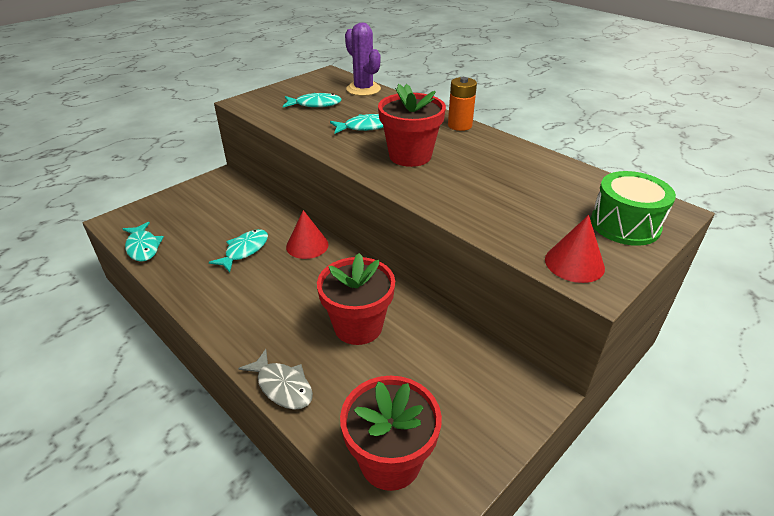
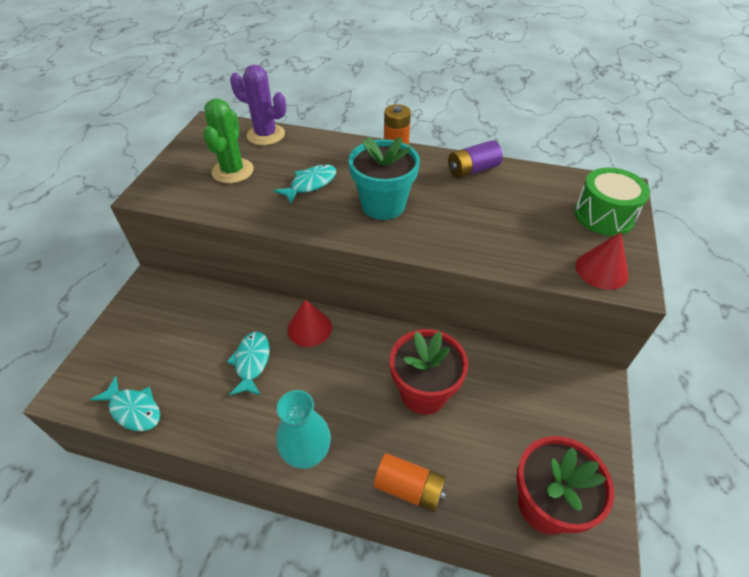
camera: 30 degrees left, 10 degrees up
(228, 326) = (307, 454): none -> turquoise vase
(282, 386) = (409, 488): grey fish -> orange battery
(315, 104) = (233, 171): turquoise fish -> green cactus
(410, 156) = (383, 205): red flower pot -> turquoise flower pot
(519, 155) = (472, 170): none -> purple battery

